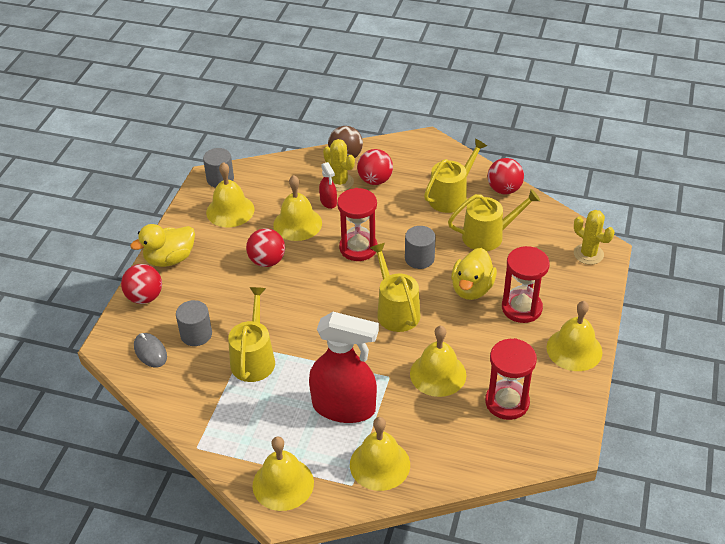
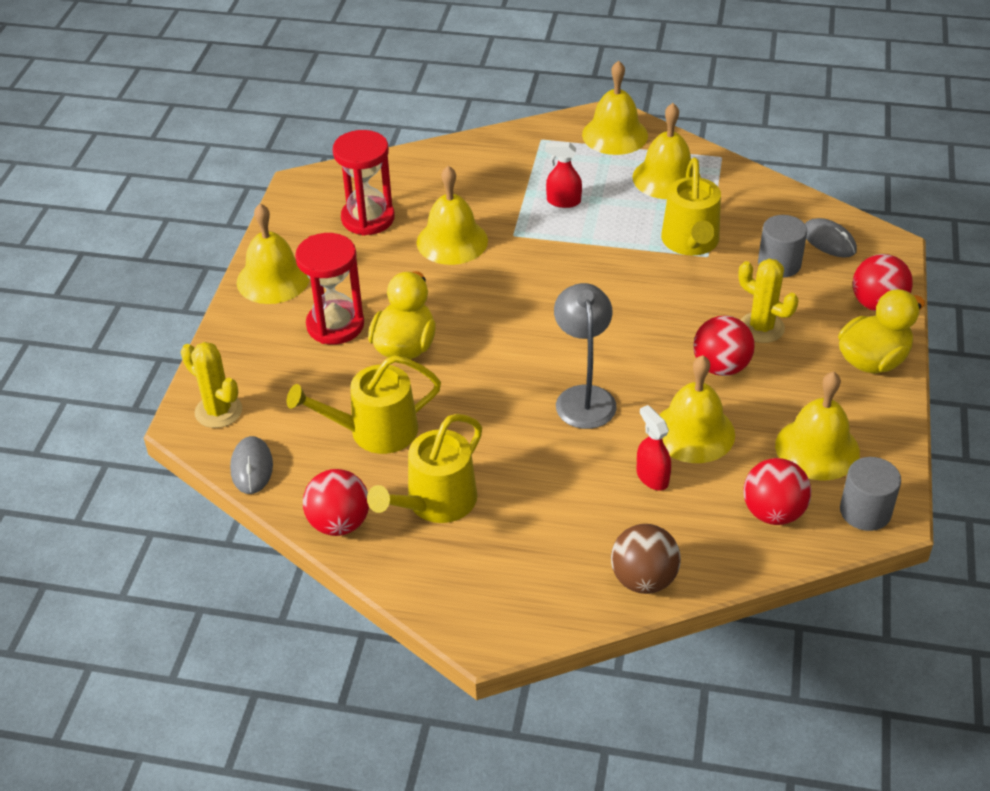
camera: 175 degrees right, 0 degrees up
(340, 182) = (641, 519): yellow cactus -> yellow cactus (761, 328)
(344, 407) = (563, 201): red spray bottle -> red spray bottle, size x0.44
(358, 248) = (583, 397): red hourglass -> grey lamp
(375, 180) = (577, 527): red ball -> red ball (773, 512)
(380, 464) = (514, 156): yellow bell -> yellow bell (666, 178)
(396, 311) = (513, 310): yellow watering can -> none
(419, 258) = (485, 386): grey cylinder -> none
(559, 220) = (252, 467): none -> grey mouse

